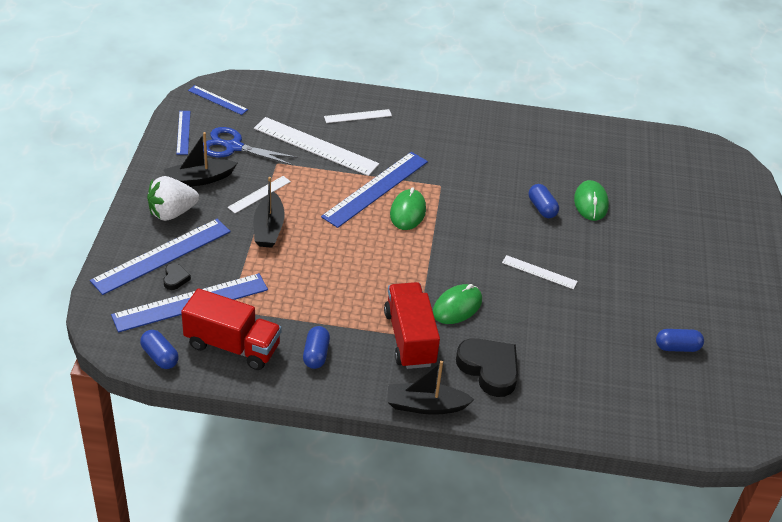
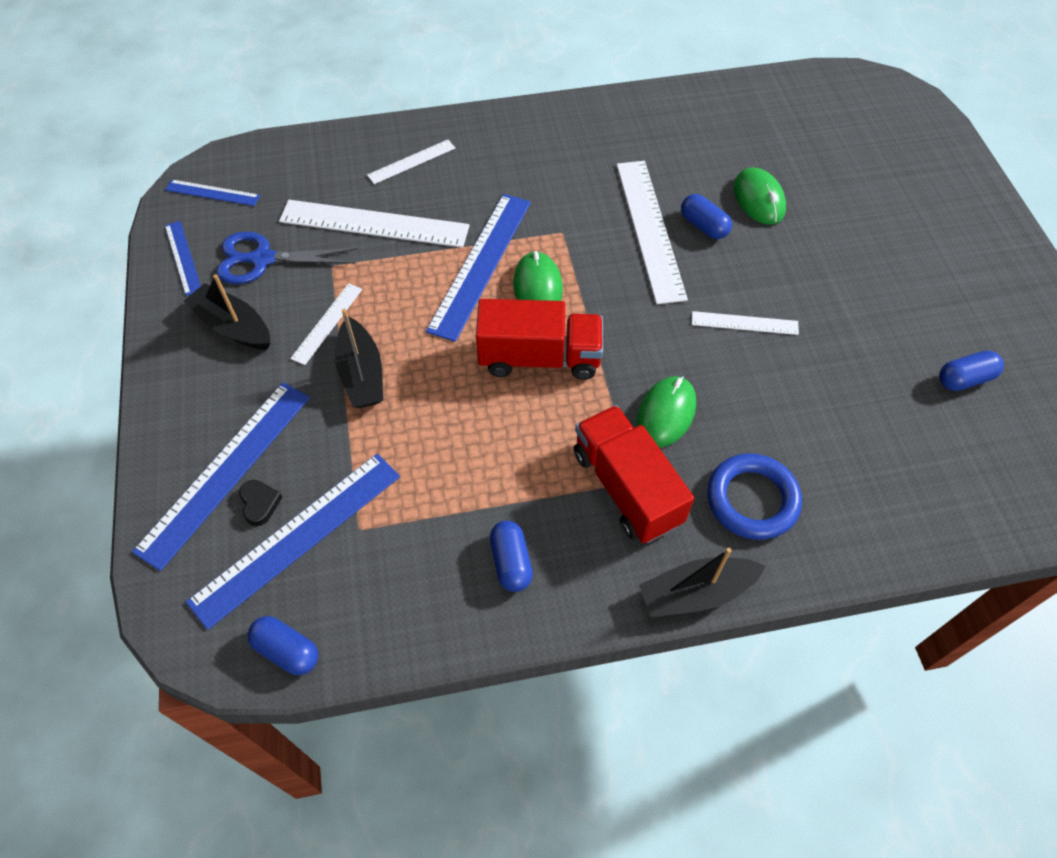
camera: 15 degrees left, 15 degrees up
(172, 213) = (214, 393): white strawberry -> none
(199, 179) = (233, 326): black boat -> black boat turned 75 degrees clockwise
(232, 346) = (386, 591): red truck -> red truck (539, 358)
(489, 369) = (752, 499): black heart -> blue ring
(502, 200) = (649, 229): none -> white ruler

